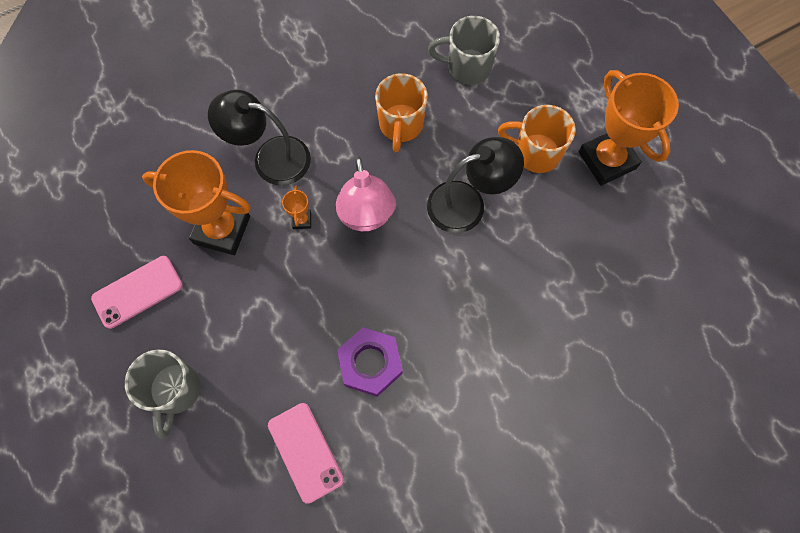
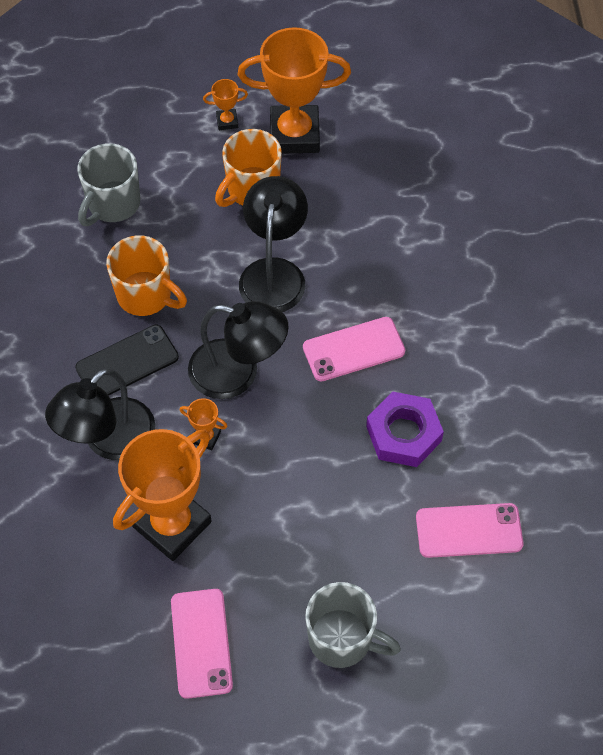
camera: 65 degrees left, 10 degrees down
(339, 140) = (127, 362): none -> black phone
(366, 217) = (238, 373): pink lamp -> black lamp
(428, 292) = (353, 349): none -> pink phone
(589, 107) = (227, 121): none -> orange trophy

